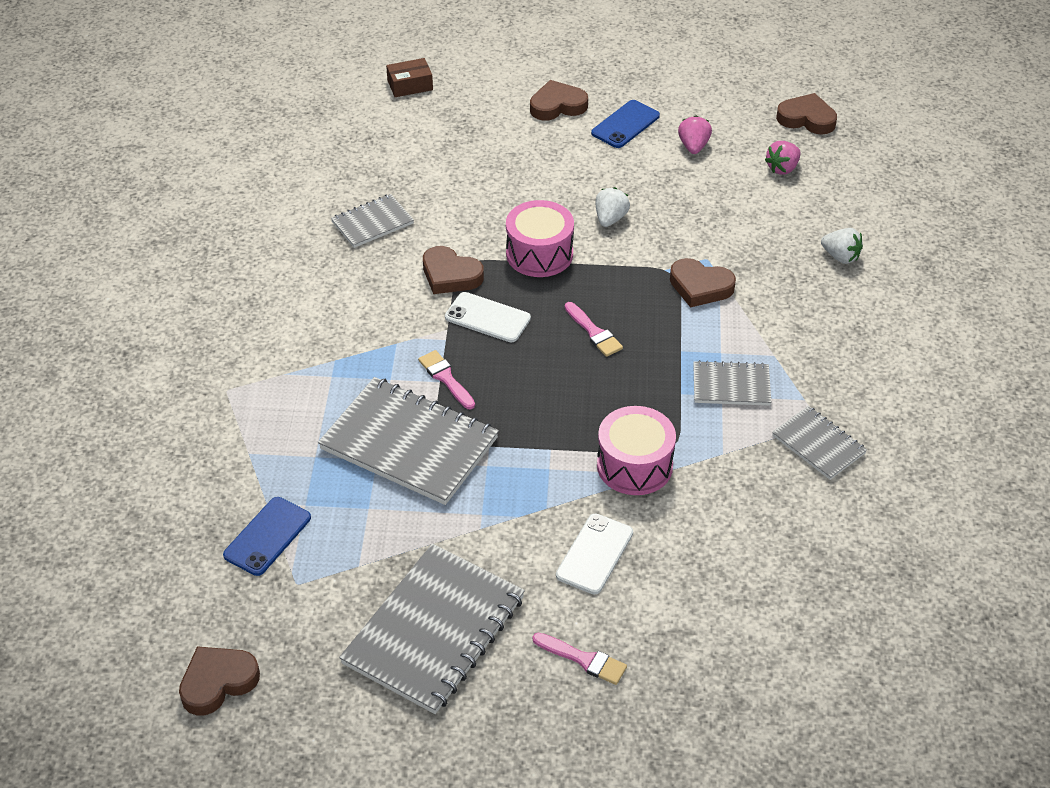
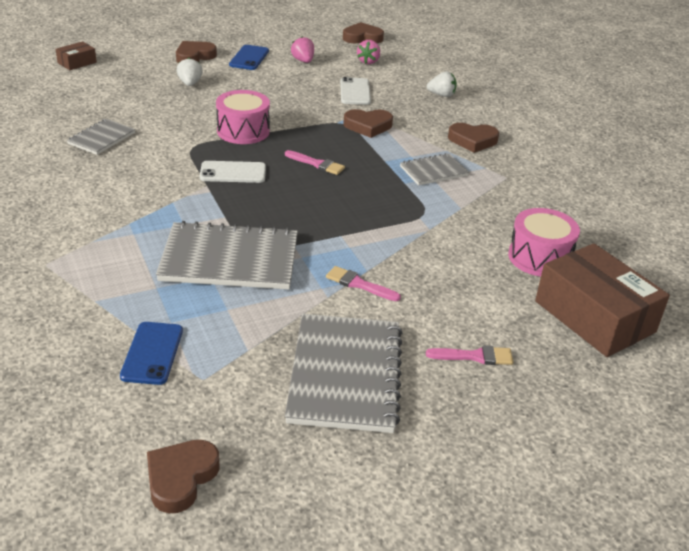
camera: 30 degrees left, 10 degrees down
(446, 378) = (228, 213): pink brush -> pink brush (359, 284)
(450, 275) = (186, 155): brown heart -> brown heart (473, 140)
(594, 554) = (425, 288): white phone -> white phone (355, 92)
(610, 219) = (278, 104): white strawberry -> white strawberry (190, 83)
(634, 465) = (408, 229): pink drum -> pink drum (539, 257)
(762, 660) = (594, 316): none -> brown box
(818, 444) = (516, 188): grey notebook -> none

